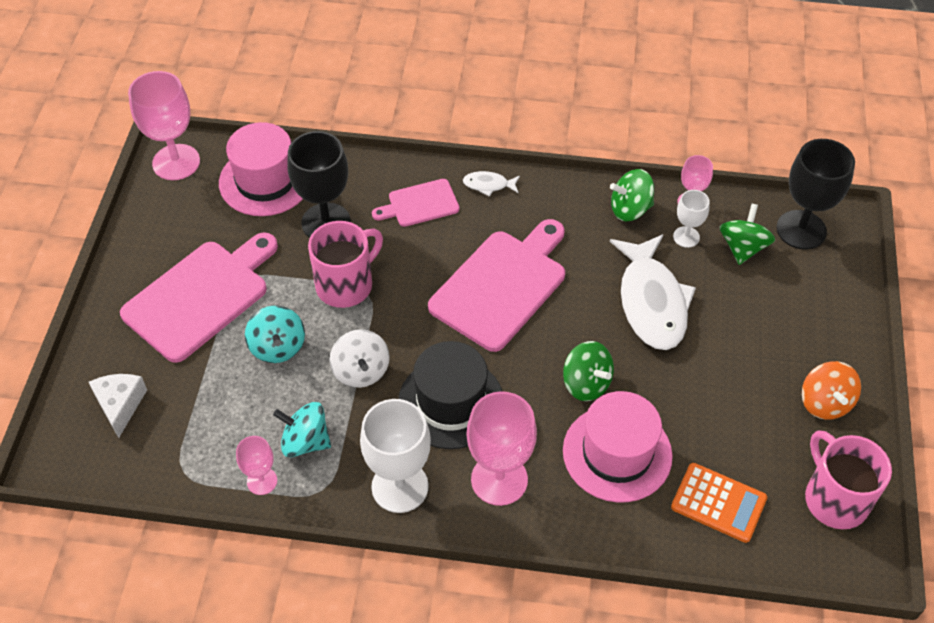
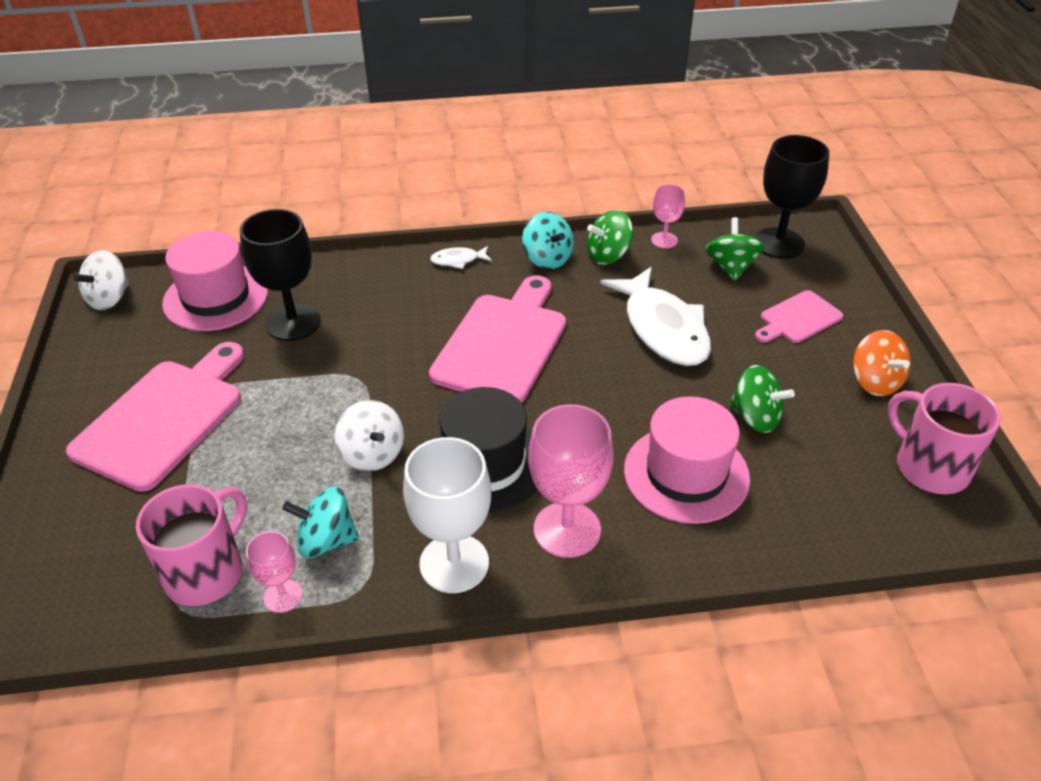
camera: 15 degrees left, 10 degrees down
(120, 405) = (82, 551): white cheese -> none
(176, 162) = (109, 298): pink goblet -> white spinning top
(278, 347) = (268, 450): turquoise spinning top -> turquoise spinning top (547, 259)
(346, 285) = (331, 375): pink mug -> pink mug (206, 572)
(420, 204) = (391, 289): pink cutting board -> pink cutting board (798, 319)
(586, 383) = (626, 414): green spinning top -> green spinning top (755, 417)
(686, 237) = (673, 268): white goblet -> none
(718, 503) = (814, 498): orange calculator -> none

